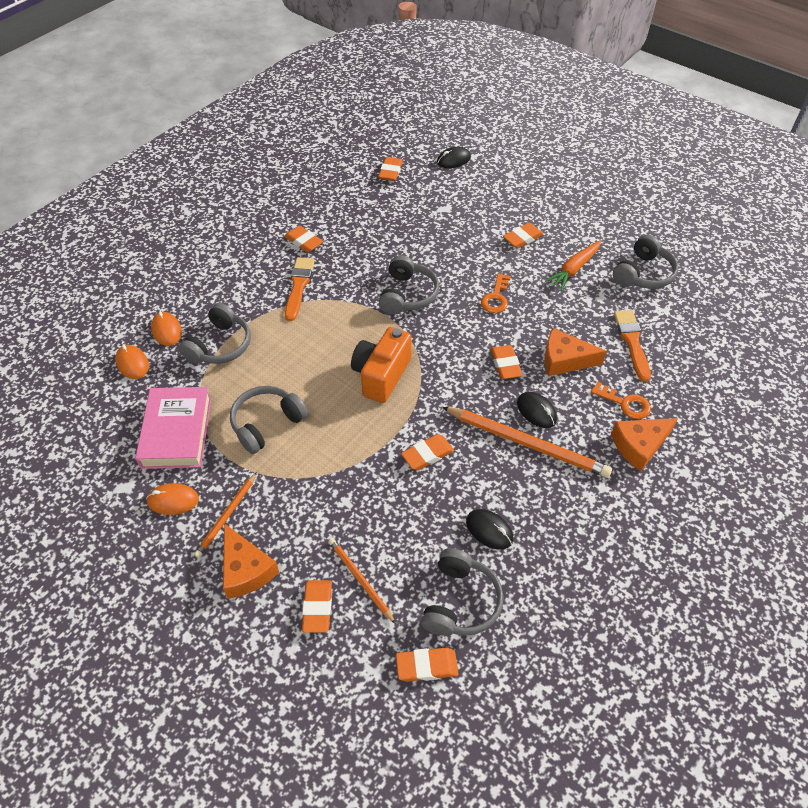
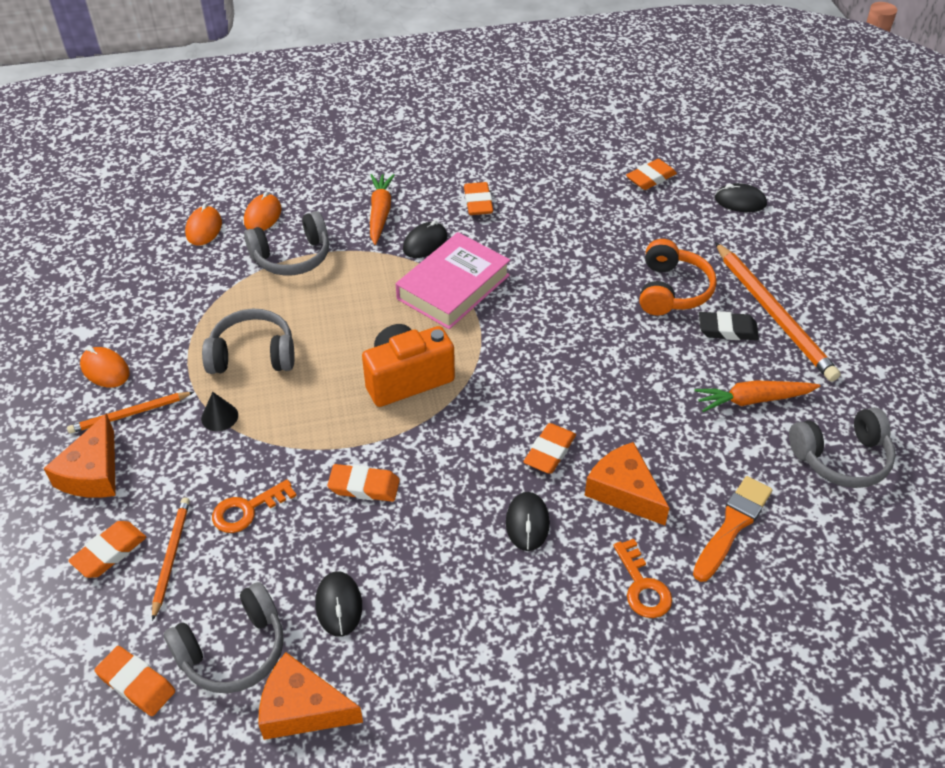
camera: 40 degrees right, 5 degrees down
(177, 432) = (173, 312): pink book -> pink book (453, 287)
(248, 283) = (380, 213): none -> orange carrot
(290, 476) = (219, 417): none -> black cone
(299, 286) = (425, 243): orange brush -> black mouse
(408, 295) = (525, 315): grey headphones -> none
(472, 232) = (672, 290): none -> orange headphones
(496, 297) = (620, 375): orange key -> orange key (247, 510)
(522, 238) = (727, 330): orange eraser -> black eraser
(527, 443) = (478, 549): orange pencil -> orange pencil (773, 314)
(639, 446) = (605, 644): orange cheese -> orange cheese (302, 708)

